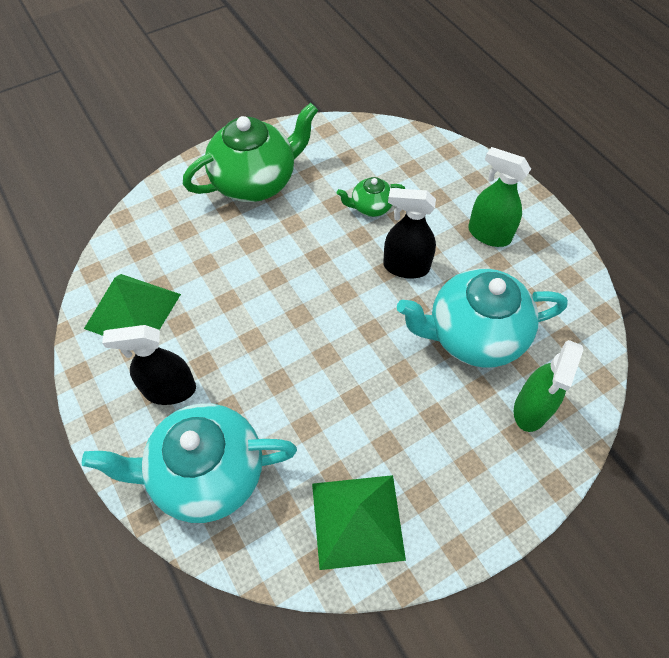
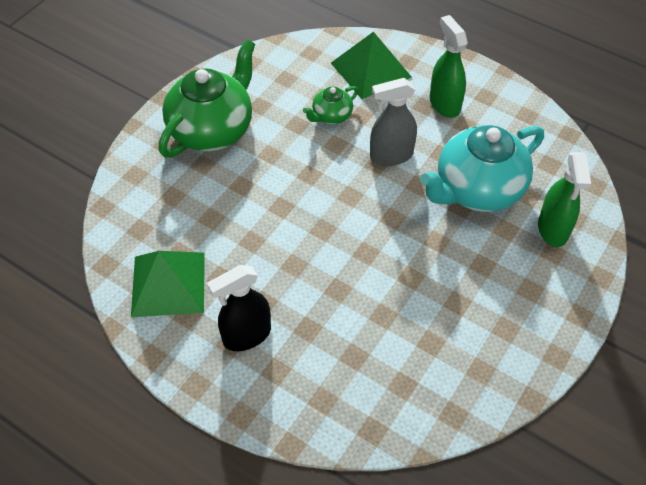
camera: 25 degrees left, 5 degrees down
(206, 473) = (322, 387): turquoise teapot -> none
(357, 521) = (467, 369): green pyramid -> green pyramid (371, 70)
(405, 267) = (391, 156): black spray bottle -> grey spray bottle
(488, 234) = (444, 104): green spray bottle -> green spray bottle turned 60 degrees clockwise

